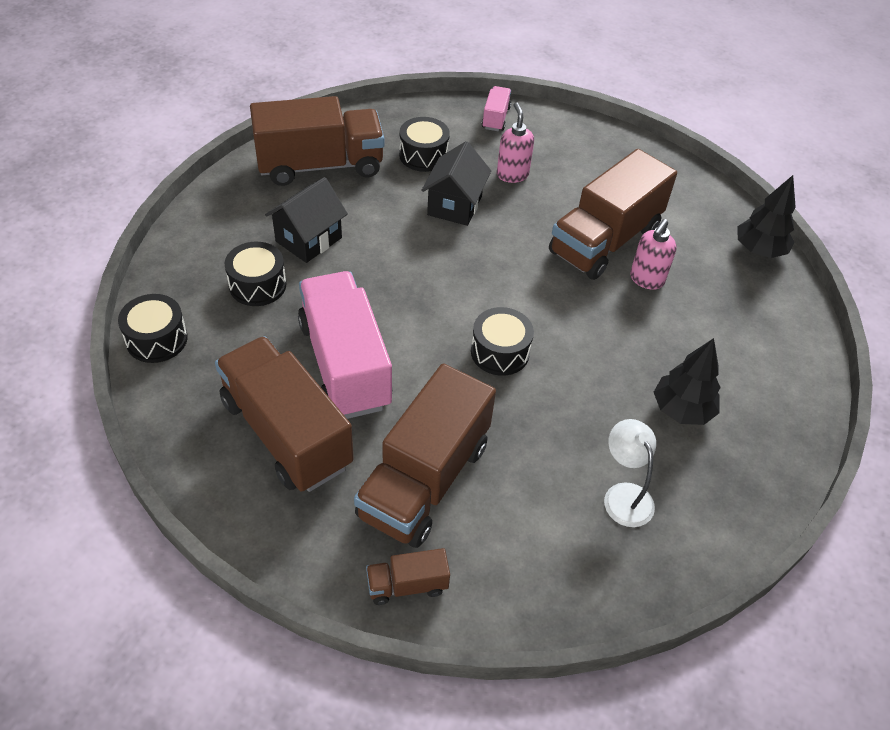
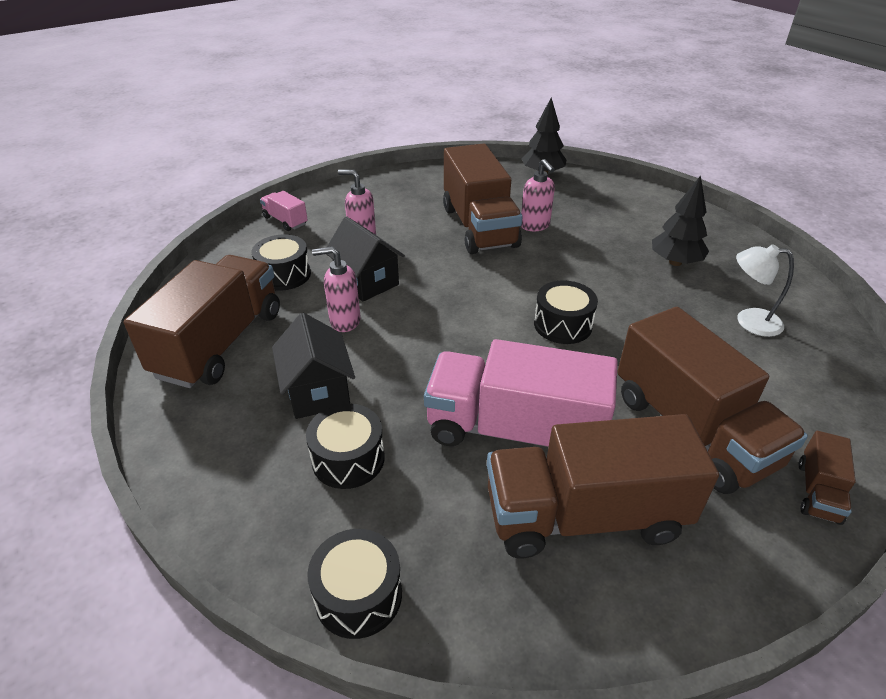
camera: 55 degrees left, 10 degrees down
(395, 216) = (344, 321): none -> pink soap dispenser

